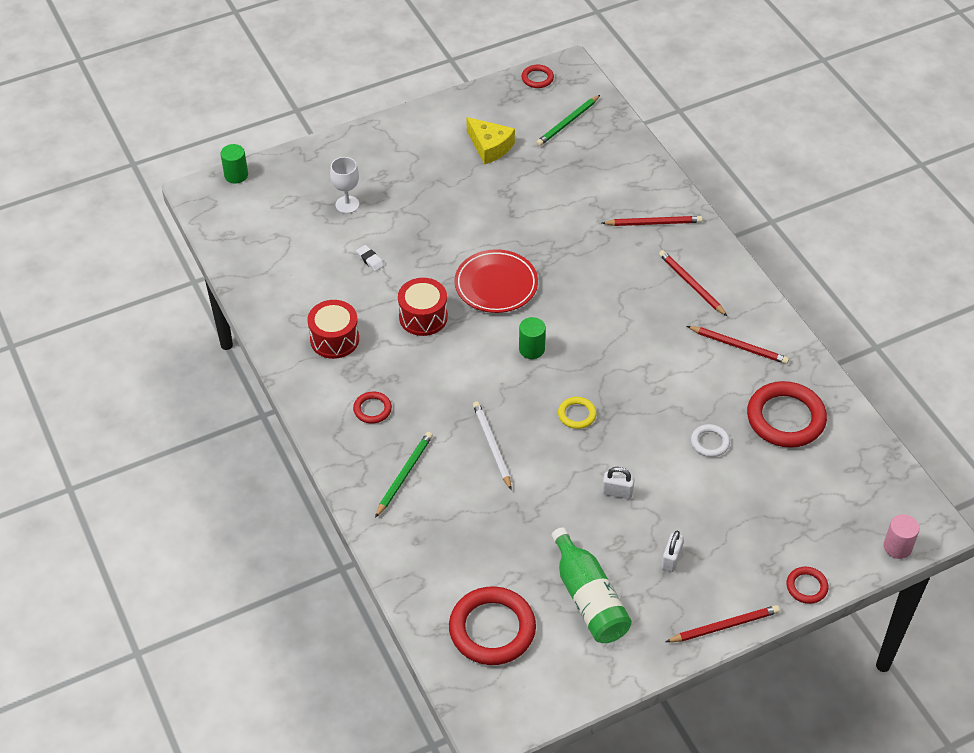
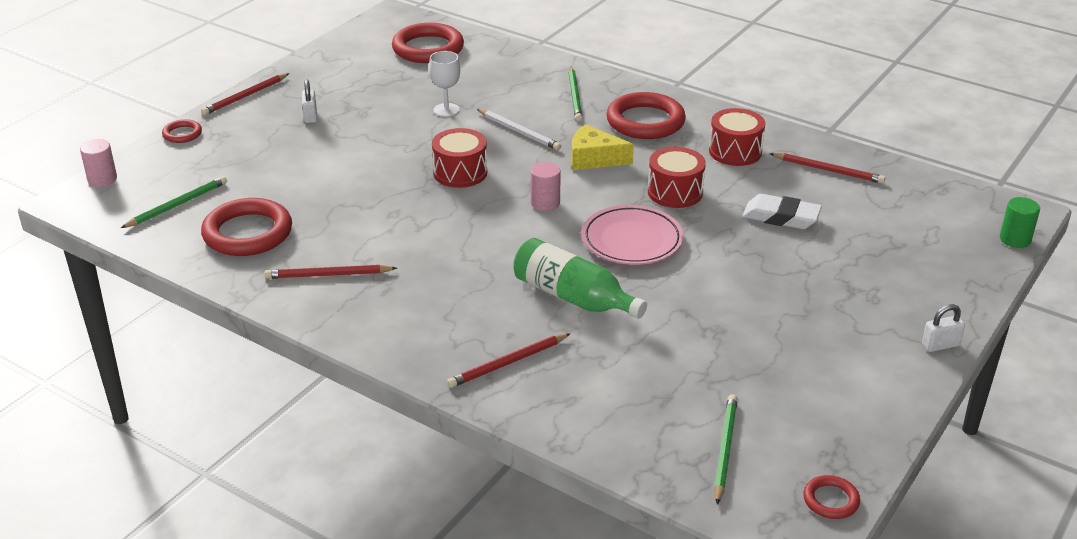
camera: 150 degrees right, 15 degrees down
(347, 204) = (868, 255): white goblet -> white goblet (446, 110)
(370, 260) = (781, 217): white eraser -> white eraser, size x1.98
(372, 409) = (645, 121): red ring -> red ring, size x2.05
(489, 147) = (789, 376): yellow cheese -> yellow cheese (594, 158)
(496, 285) = (632, 240): red plate -> pink plate
(531, 349) = (545, 203): green cylinder -> pink cylinder
(577, 414) = (460, 173): yellow ring -> red drum
(589, 598) = (365, 80): green bottle -> green bottle (573, 297)
(617, 492) = (384, 138): white padlock -> white padlock (940, 345)
(691, 284) = (417, 314): red pencil -> red pencil (828, 170)
(710, 442) = (317, 193): white ring -> none
(836, 479) = (177, 205): none -> green pencil

